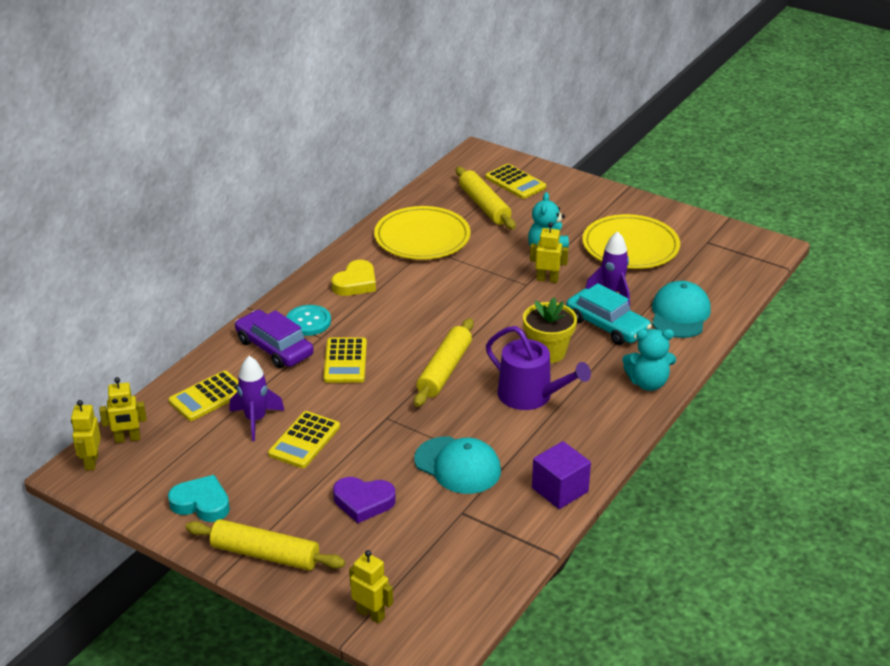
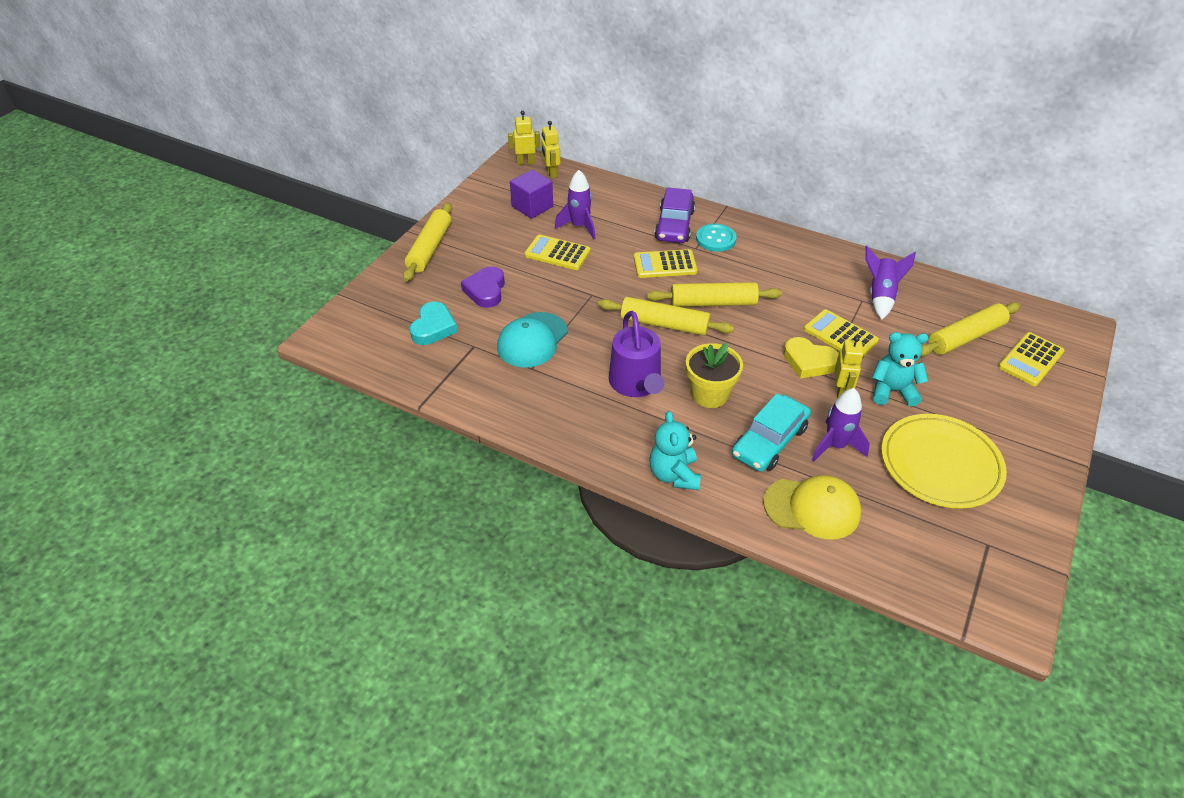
camera: 85 degrees right, 10 degrees up
(201, 503) = (483, 214): turquoise heart -> turquoise heart (433, 327)
(208, 396) = (604, 201): yellow calculator -> yellow calculator (840, 335)
(274, 348) = (674, 225): purple car -> purple car turned 150 degrees clockwise
(355, 283) = (784, 260): yellow heart -> yellow heart (808, 362)
(371, 614) = (364, 304): yellow robot -> none
(415, 335) = (713, 303): none -> yellow rolling pin
(422, 237) = (880, 296): yellow plate -> purple rocket
(531, 396) = (636, 384): purple watering can -> purple watering can turned 45 degrees counterclockwise
(560, 490) = (503, 407): purple cube -> purple cube (532, 206)
(680, 314) = (812, 508): turquoise cap -> yellow cap

